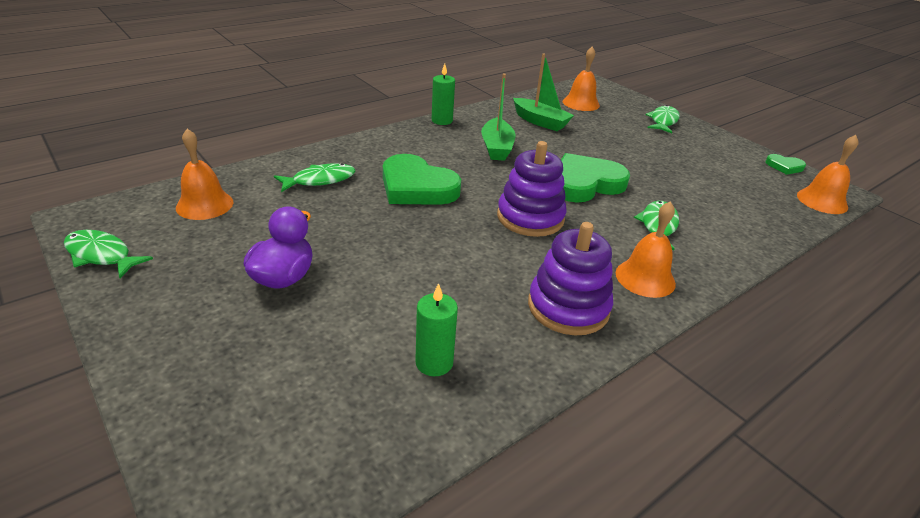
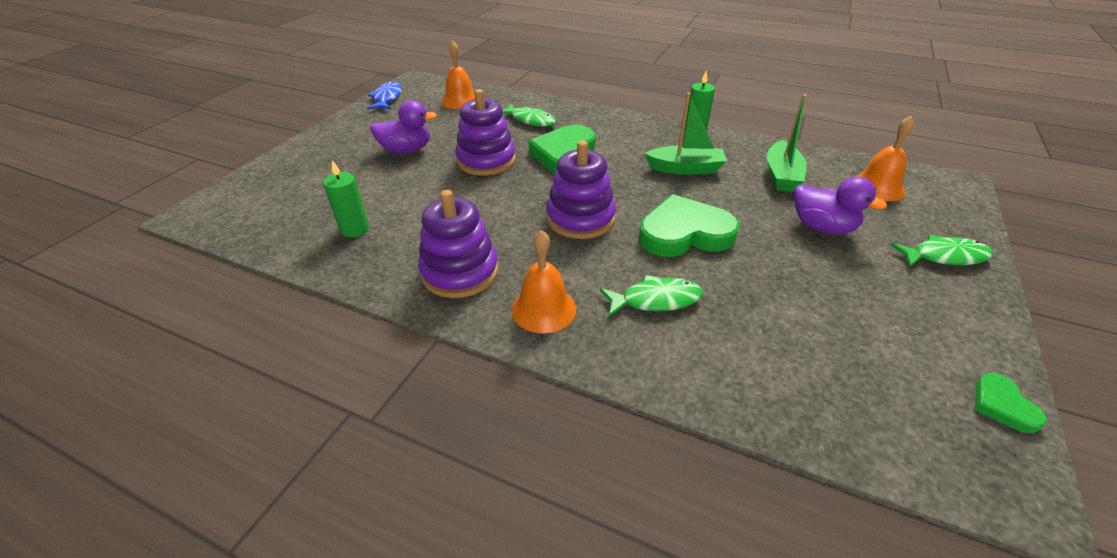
camera: 65 degrees right, 5 degrees up
(101, 255) = (387, 98): green fish -> blue fish
(375, 232) = (486, 160): none -> purple stacking toy
(496, 148) = (685, 169): green boat -> green boat turned 150 degrees counterclockwise
(585, 183) = (684, 233): green heart -> green heart turned 45 degrees counterclockwise
(612, 137) = (822, 227): none -> purple duck
(822, 201) = (940, 466): orange bell -> none

